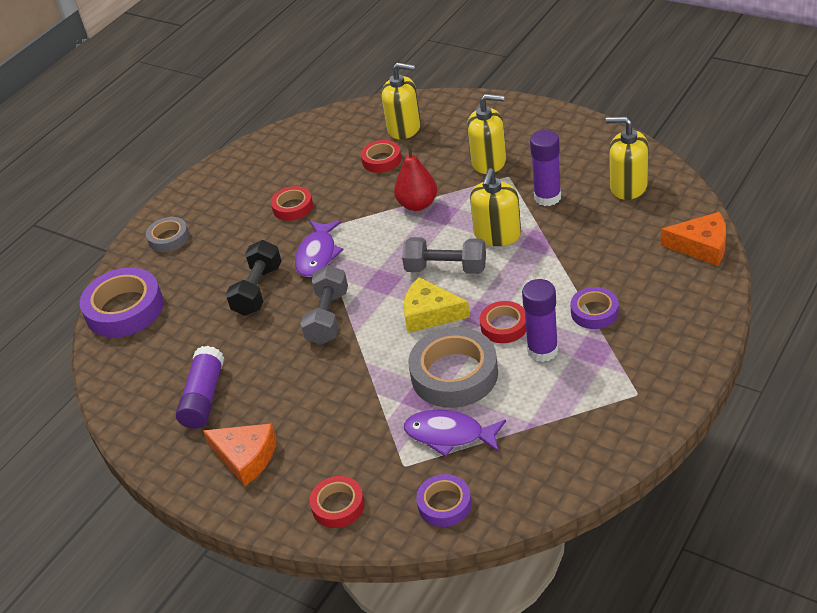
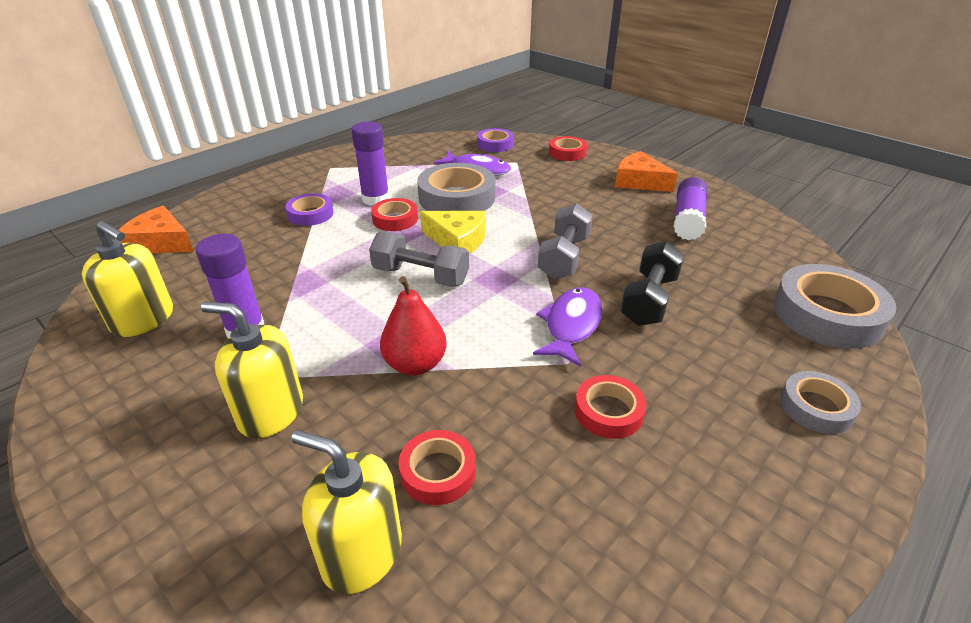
camera: 175 degrees left, 5 degrees down
(124, 309) = (827, 314): purple tape -> grey tape
(497, 235) = (341, 298): yellow soap dispenser -> none

